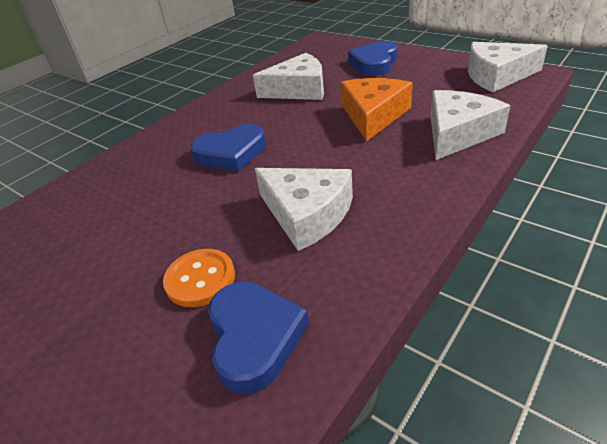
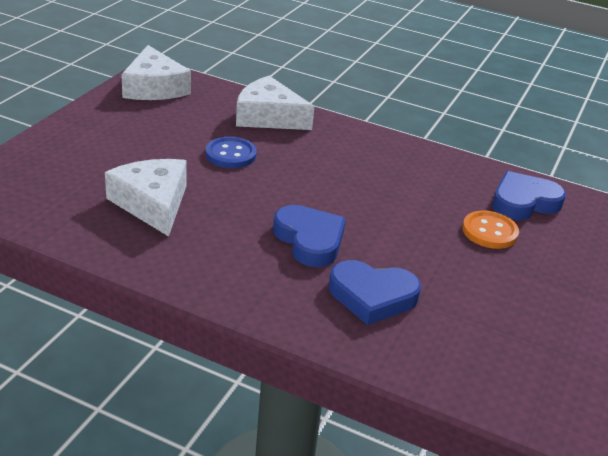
camera: 110 degrees left, 5 degrees down
(306, 214) = (399, 188): white cheese -> none
(373, 115) = (231, 154): orange cheese -> blue button
(374, 63) = (88, 150): blue heart -> blue heart (372, 296)

